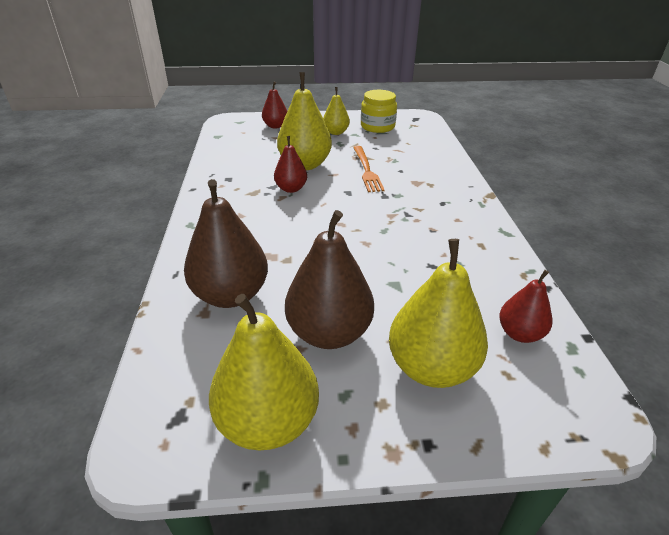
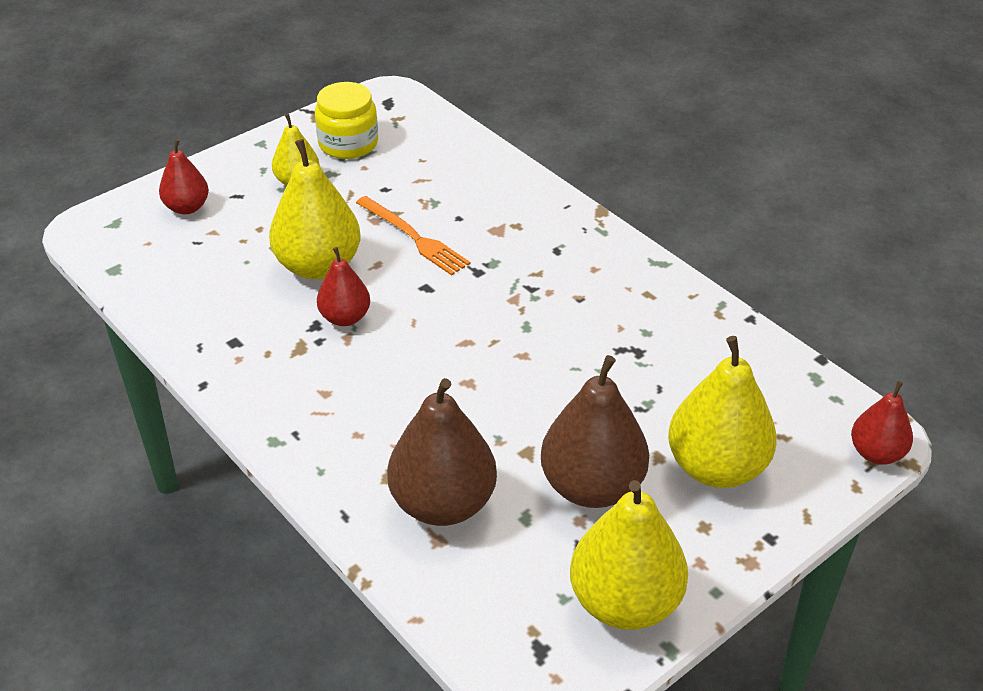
camera: 35 degrees left, 5 degrees up
(519, 333) = (763, 387): red pear -> red pear (876, 453)

